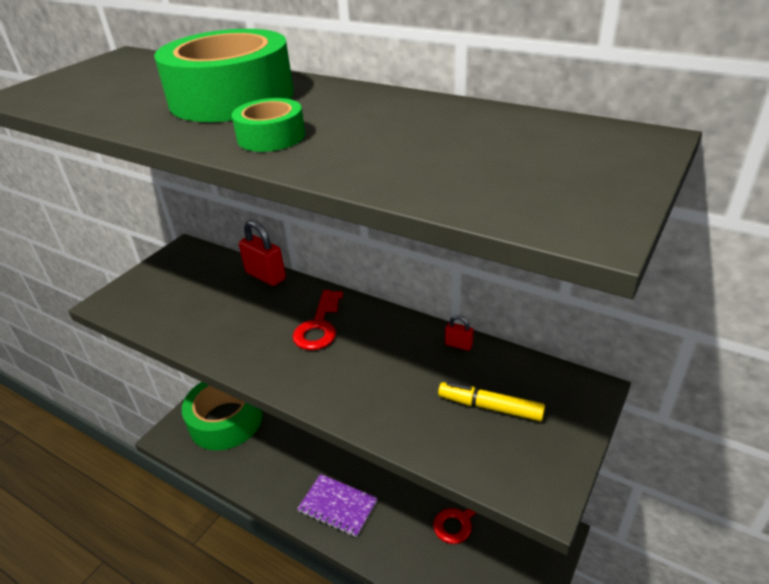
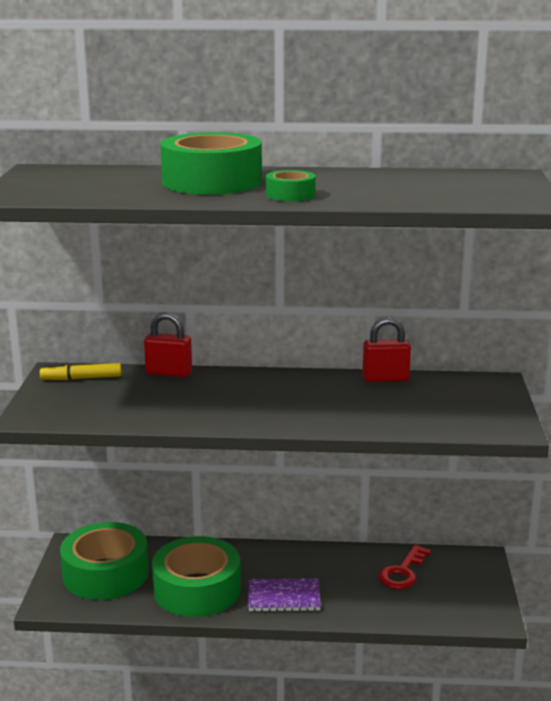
camera: 30 degrees left, 15 degrees down
(277, 466) = (197, 589): none -> green tape
(319, 326) = (260, 391): red key -> none
(458, 345) = (385, 378): red padlock -> red padlock, size x1.98
(490, 407) = (441, 402): yellow marker -> yellow marker (81, 378)

